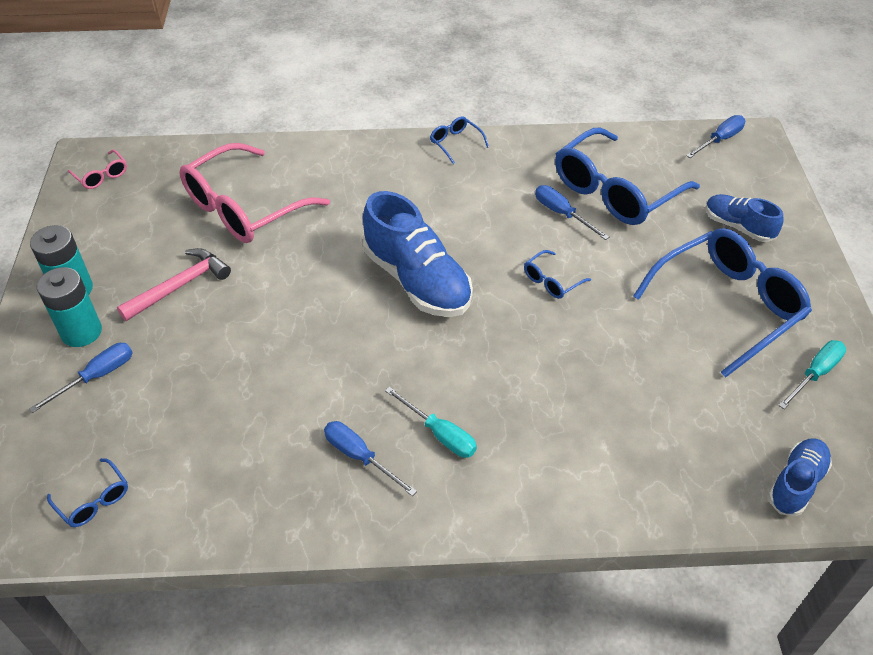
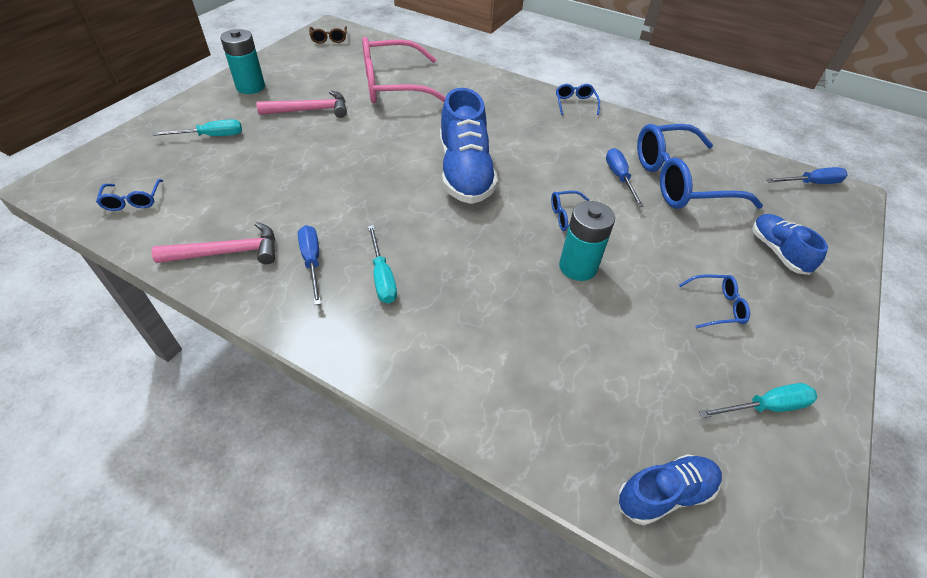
camera: 30 degrees right, 0 degrees up
(81, 332) = (230, 110): turquoise battery -> turquoise battery (578, 267)
(97, 377) = (211, 136): blue screwdriver -> turquoise screwdriver
(101, 176) = (329, 39): pink glasses -> brown glasses
(265, 495) = (228, 252): none -> pink hammer
(728, 305) = (717, 306): blue glasses -> blue glasses, size x0.42

